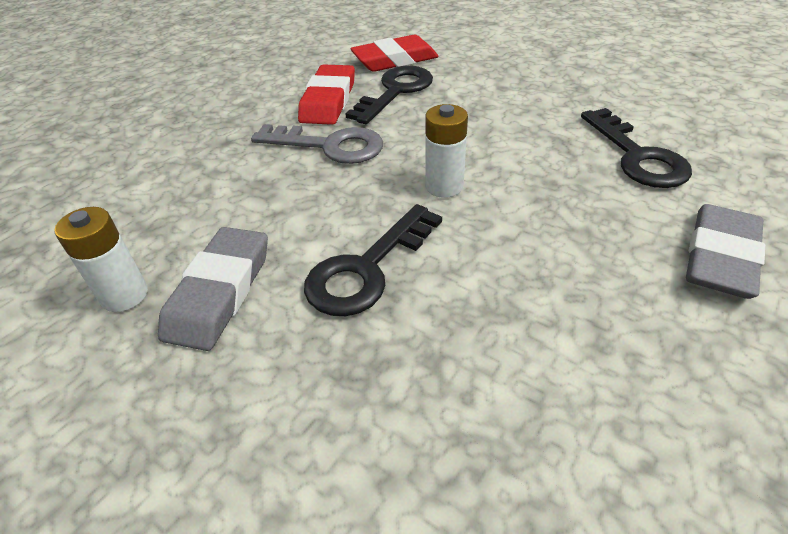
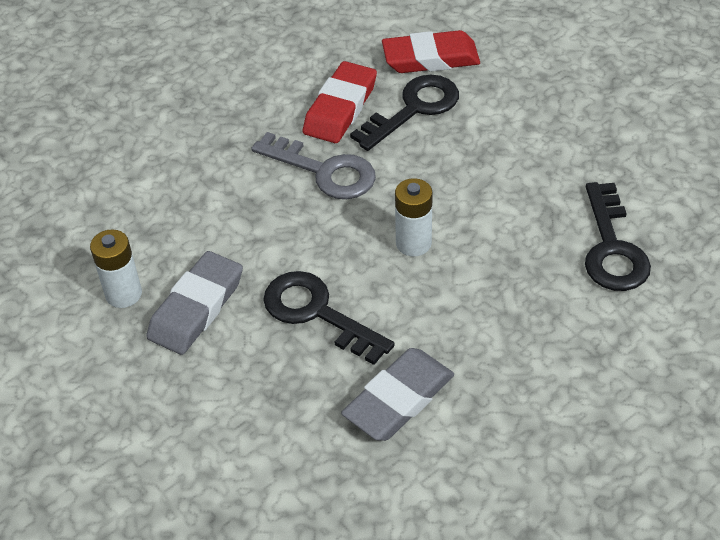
camera: 15 degrees right, 5 degrees up
(367, 269) = (317, 313): black key -> black key turned 75 degrees clockwise
(720, 257) = (613, 368): grey eraser -> grey eraser (399, 399)

